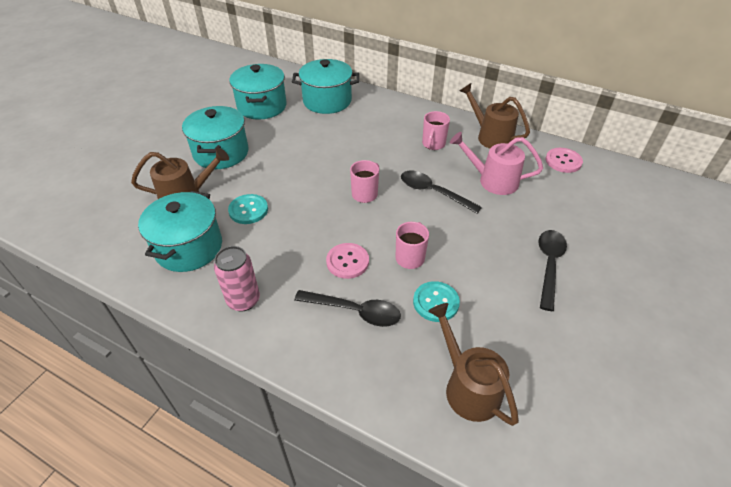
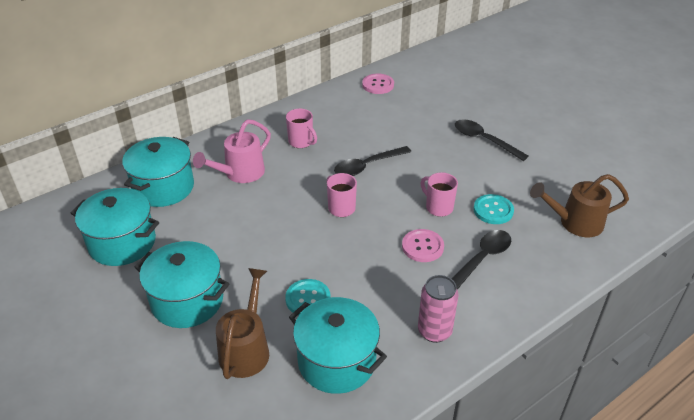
camera: 65 degrees left, 5 degrees down
(490, 136) = (316, 106): brown watering can -> none
(492, 180) = (375, 129): pink watering can -> pink watering can (239, 174)

